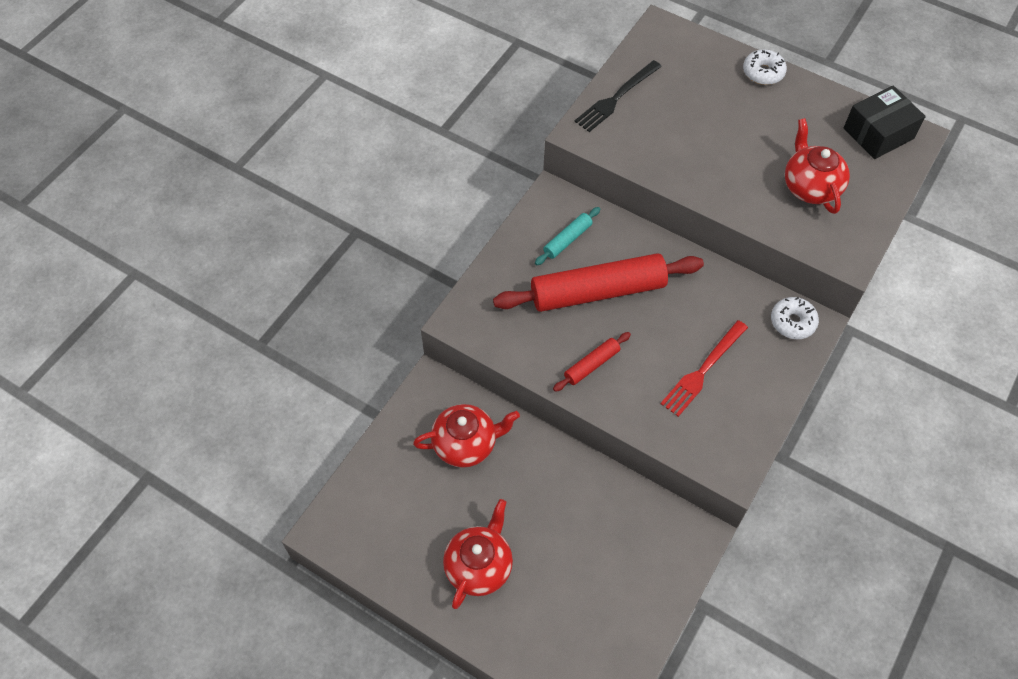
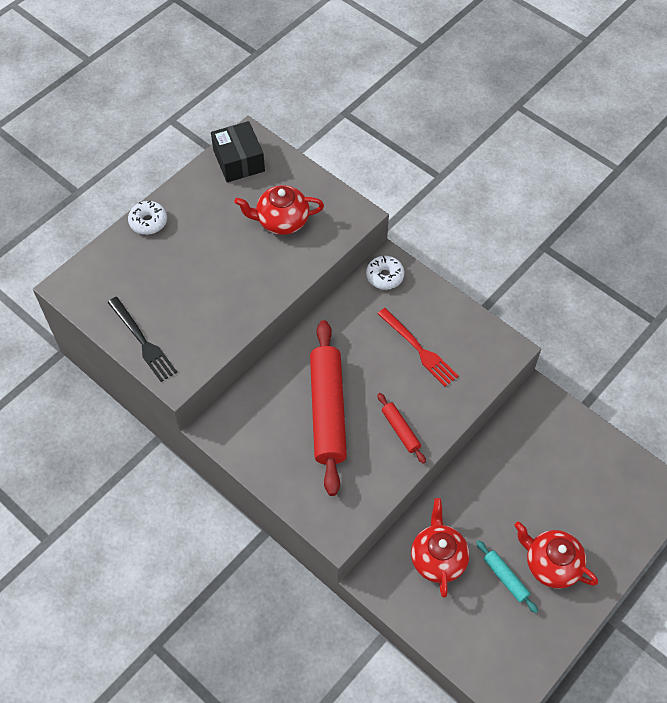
camera: 80 degrees left, 0 degrees up
(567, 240) = (267, 425): turquoise rolling pin -> turquoise rolling pin (505, 578)

